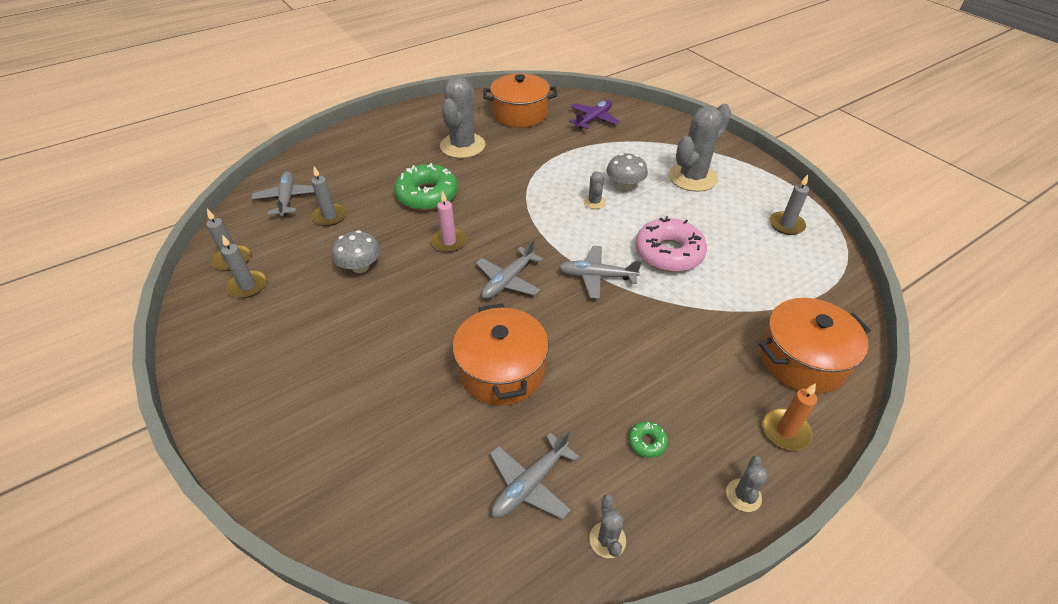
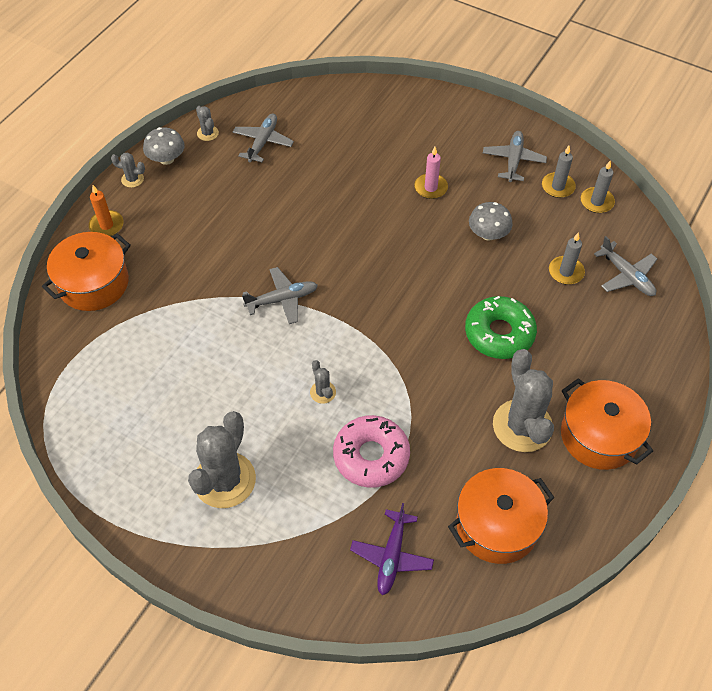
camera: 155 degrees right, 10 degrees up
(449, 242) = (434, 286): pink candle -> pink candle (430, 188)
(502, 370) = (317, 196): orange pot -> orange pot (599, 435)
(508, 281) = (356, 267): grey plane -> grey plane (513, 160)
(624, 186) = (300, 432): grey mushroom -> grey mushroom (166, 159)
(647, 442) = (199, 187): green donut -> none
(668, 253) = (224, 351): pink donut -> pink donut (371, 456)
(743, 495) = (132, 179): grey cactus -> grey cactus turned 75 degrees counterclockwise
(786, 225) = (108, 438): grey candle -> none

